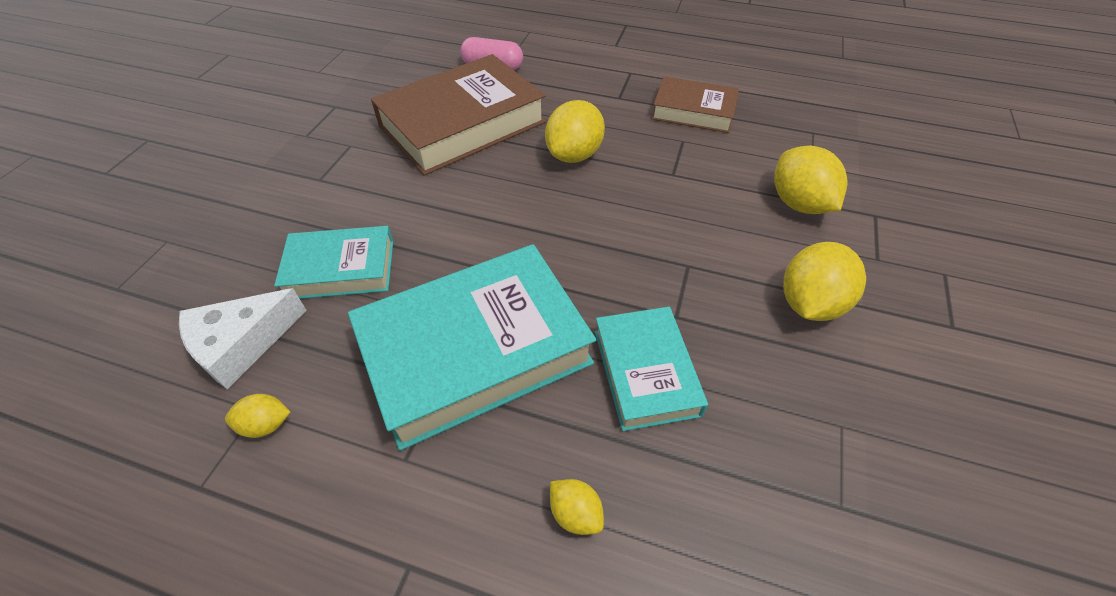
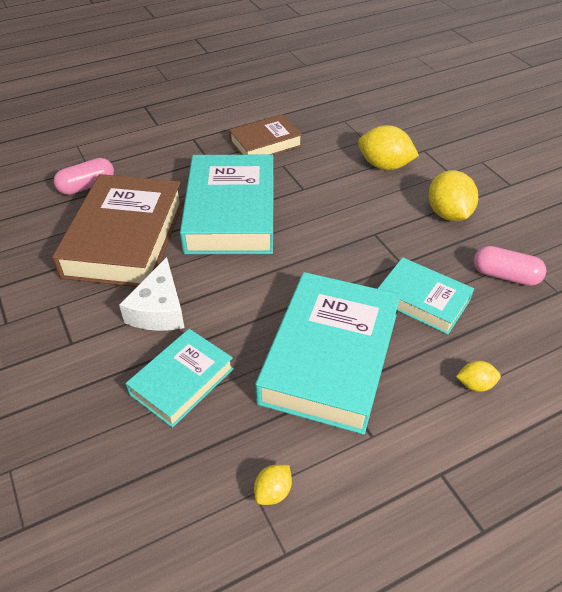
camera: 45 degrees left, 5 degrees down
(242, 344) = (186, 472): white cheese -> white cheese (159, 309)
(574, 155) = (231, 212): yellow lemon -> turquoise book
(789, 426) = (505, 276): none -> pink capsule

